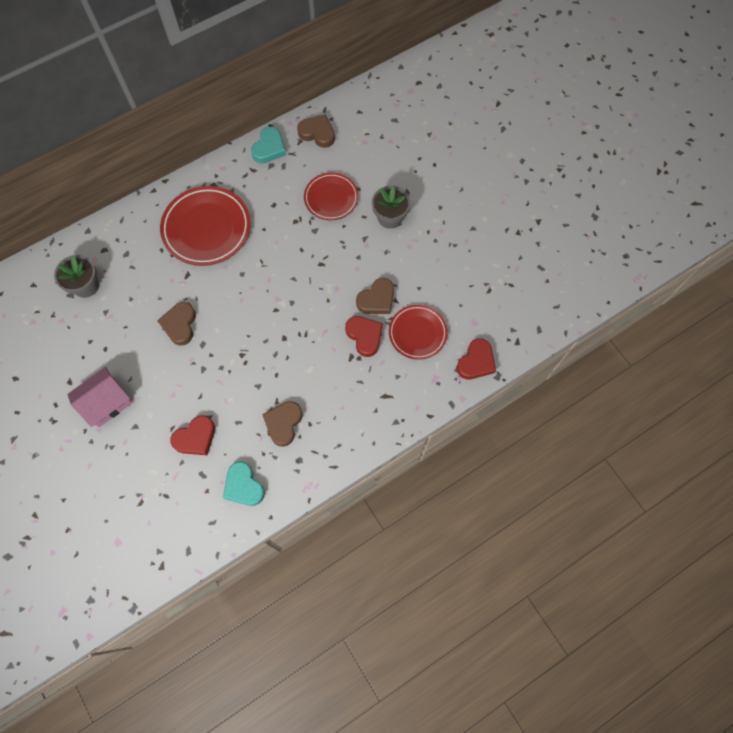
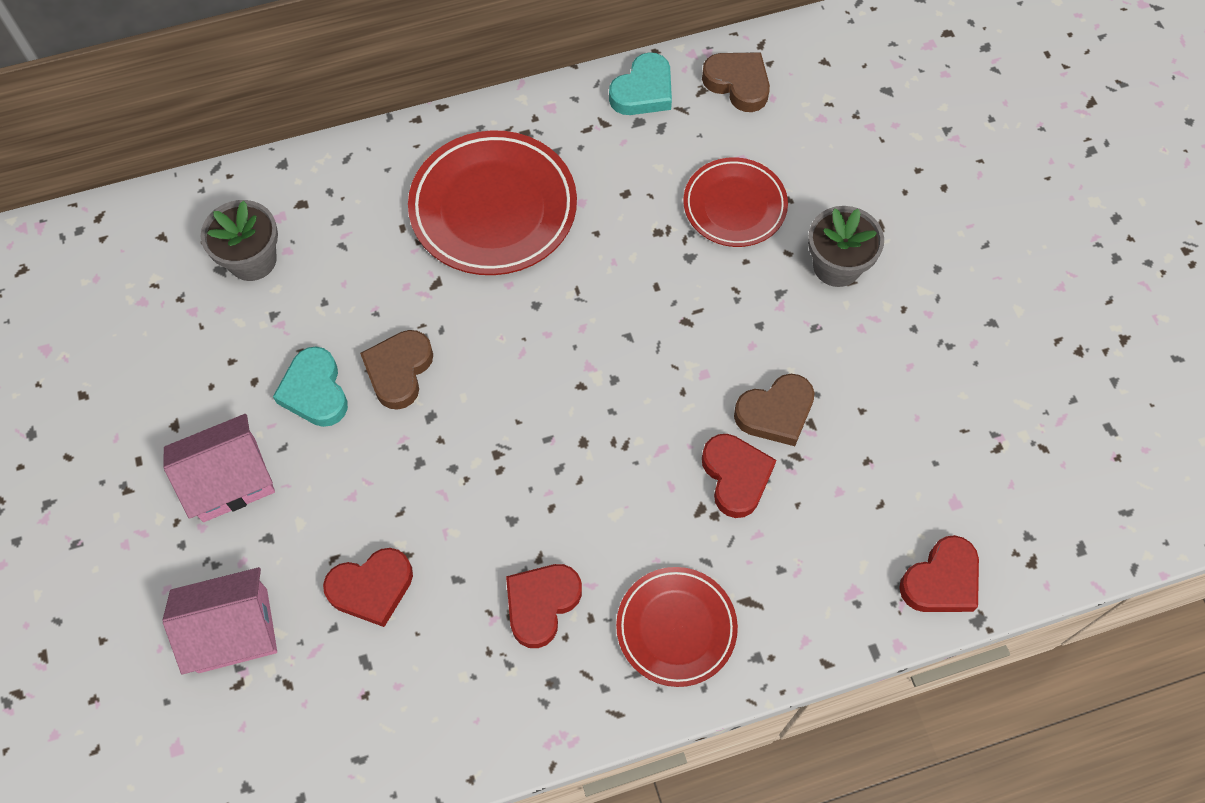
camera: 15 degrees right, 5 degrees down
(130, 477) = (233, 630): none -> pink house
(243, 486) = (436, 704): turquoise heart -> turquoise heart (315, 391)
(283, 423) = (541, 604): brown heart -> red heart
(417, 333) = (839, 496): red plate -> red plate (676, 628)

